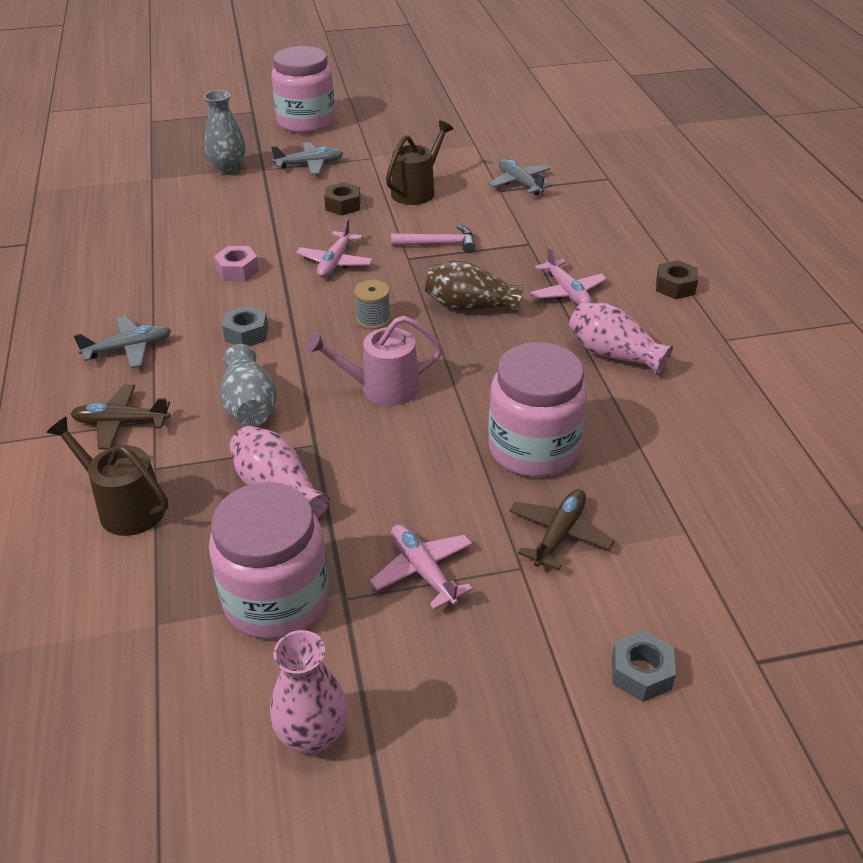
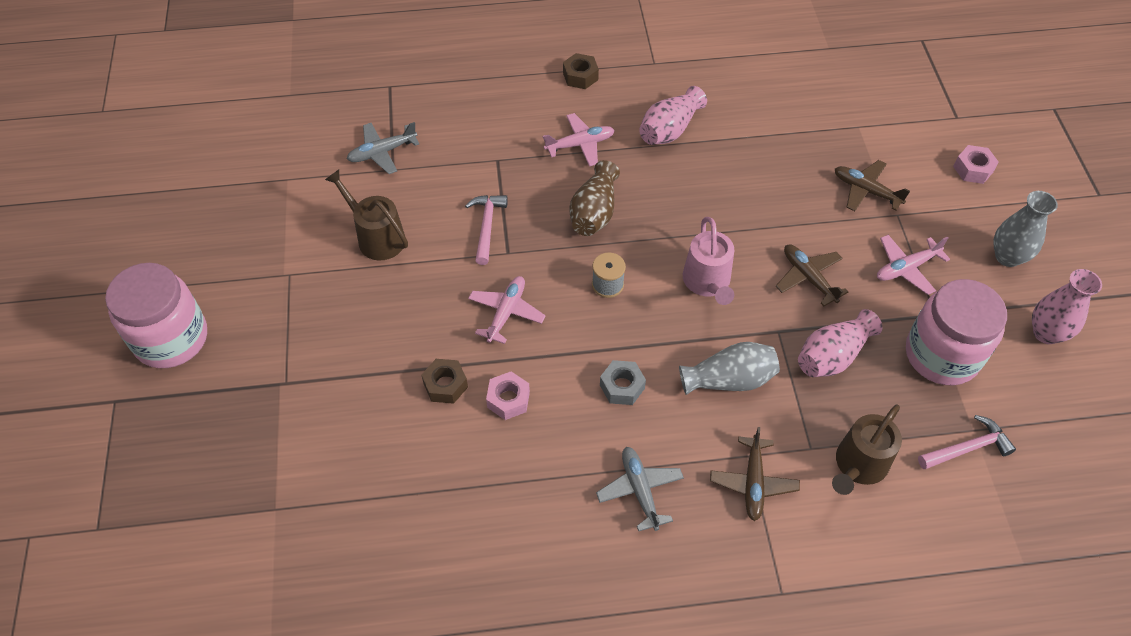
camera: 85 degrees left, 15 degrees up
(130, 614) = (967, 448): none -> pink hammer
(228, 169) = (276, 421): grey vase -> grey vase (1007, 257)
(310, 164) = (288, 334): grey plane -> none
(335, 262) = (506, 312): pink plane -> pink plane turned 90 degrees counterclockwise
(343, 205) = (392, 304): brown nut -> brown nut (445, 385)
(397, 471) = (808, 277): none -> brown plane
(533, 449) = (780, 193): pink jar -> none
(641, 673) = (973, 169): grey nut -> pink nut

